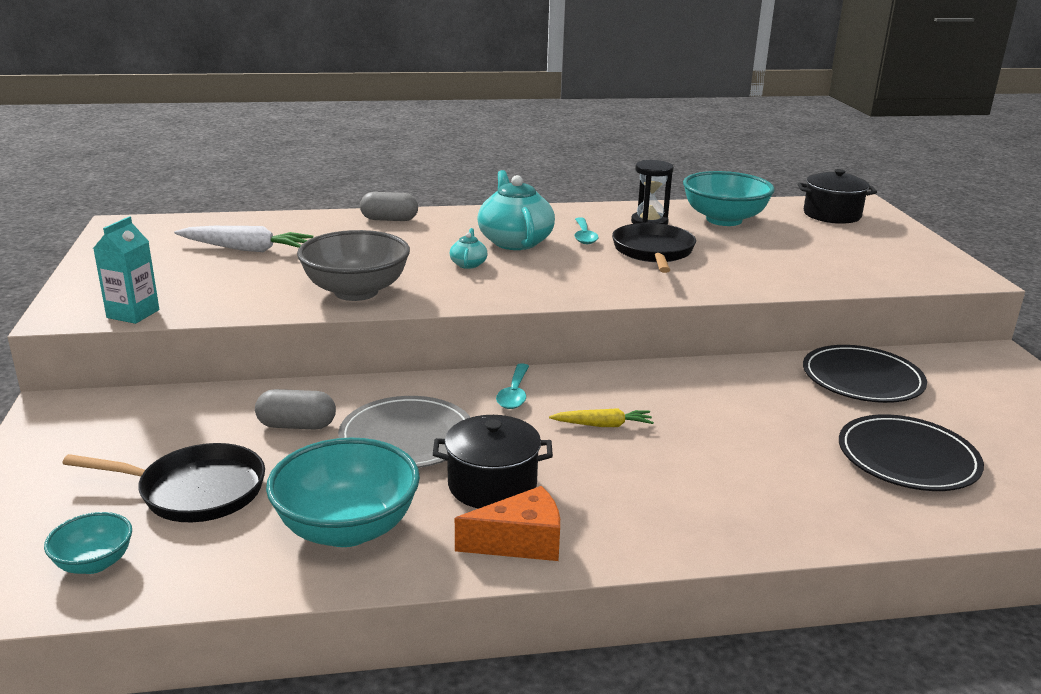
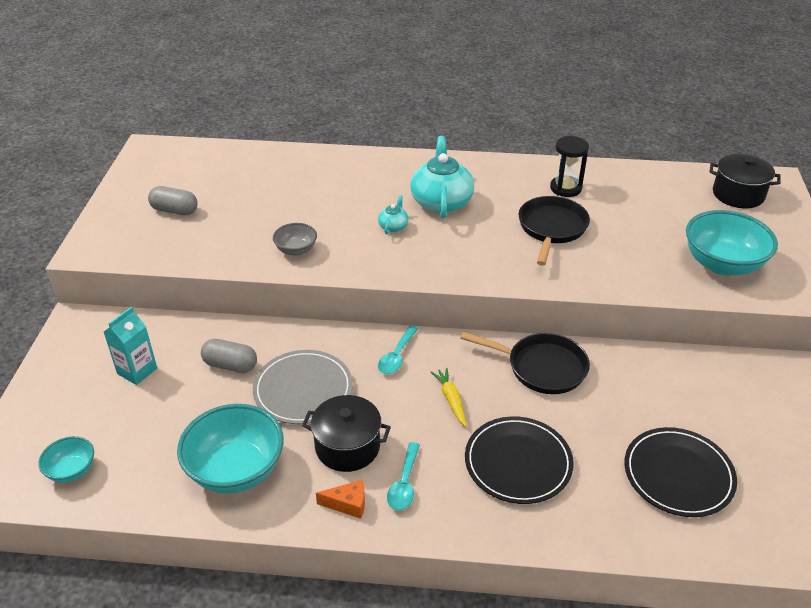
camera: 15 degrees right, 15 degrees up
(133, 314) = (132, 255): turquoise carton -> turquoise carton (137, 371)
(195, 491) = (147, 417): black pan -> black pan (541, 367)
(246, 249) = (230, 188): white carrot -> none
(356, 292) = (296, 250): grey bowl -> grey bowl, size x0.52
(389, 219) = (350, 162): grey capsule -> grey capsule (175, 210)
(520, 542) = (348, 504): orange cheese -> orange cheese, size x0.66
(584, 236) = (501, 201): turquoise spoon -> turquoise spoon (404, 484)
(603, 425) = (451, 400): yellow carrot -> yellow carrot turned 120 degrees counterclockwise
(724, 220) = (634, 191): turquoise bowl -> turquoise bowl (722, 264)
(862, 379) = (685, 382): black plate -> black plate (518, 462)

